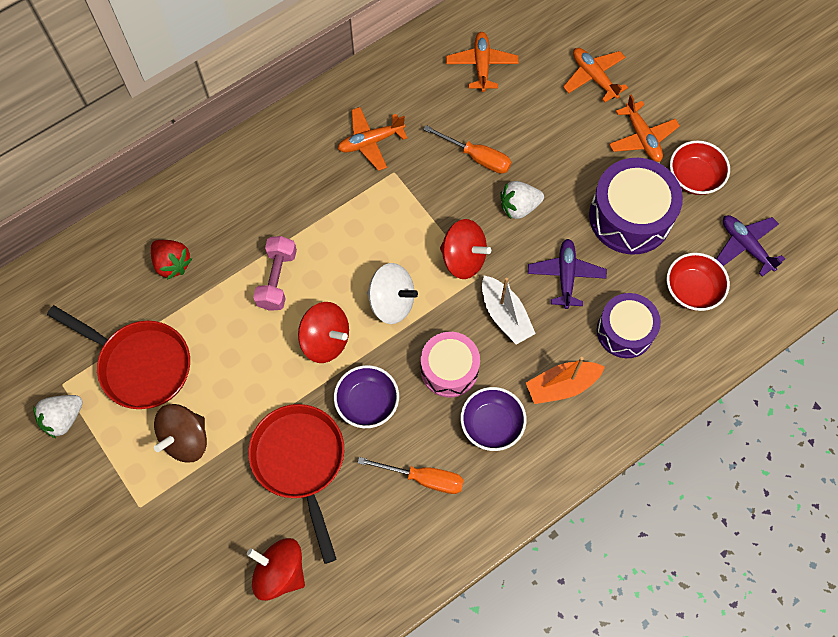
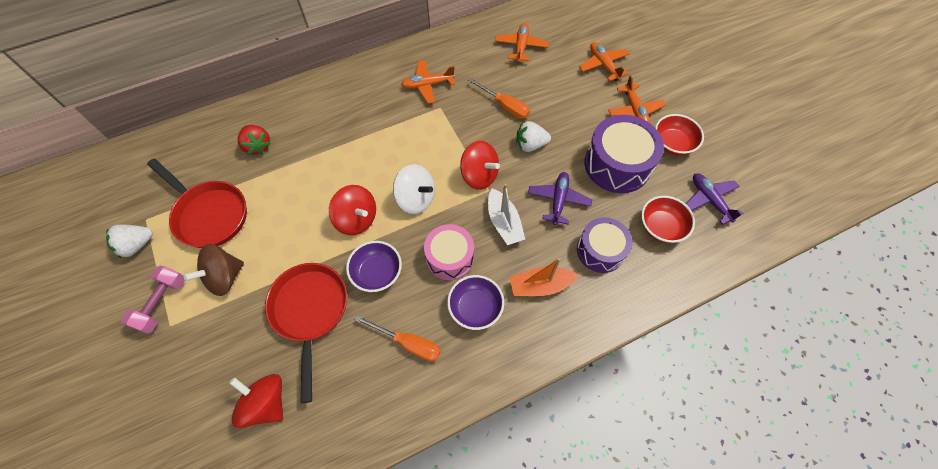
camera: 10 degrees right, 5 degrees down
(277, 279) = (332, 169): pink dumbbell -> pink dumbbell (162, 303)

